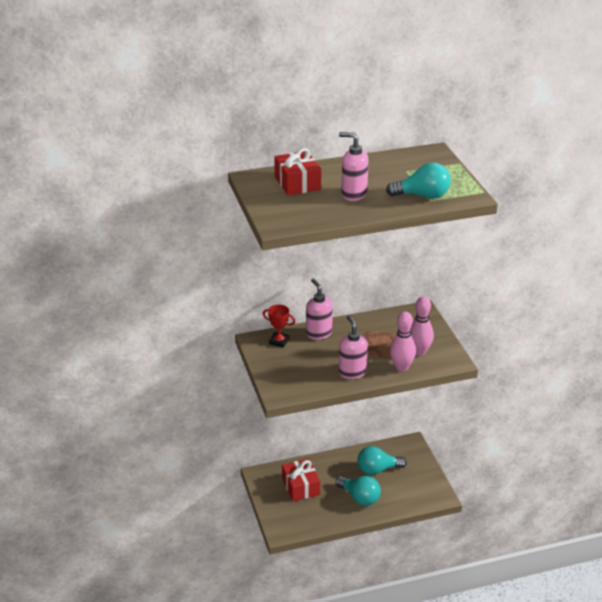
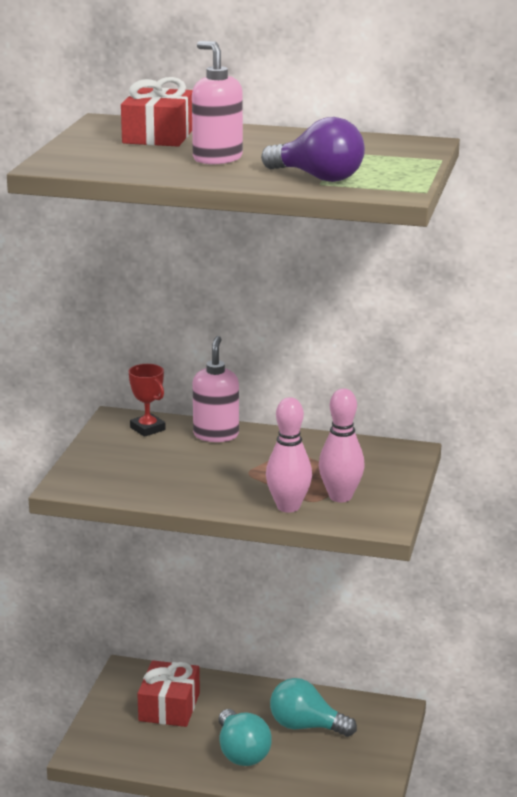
camera: 30 degrees right, 10 degrees down
(352, 372) = (205, 491): pink soap dispenser -> none
(422, 196) = (318, 178): turquoise light bulb -> purple light bulb

